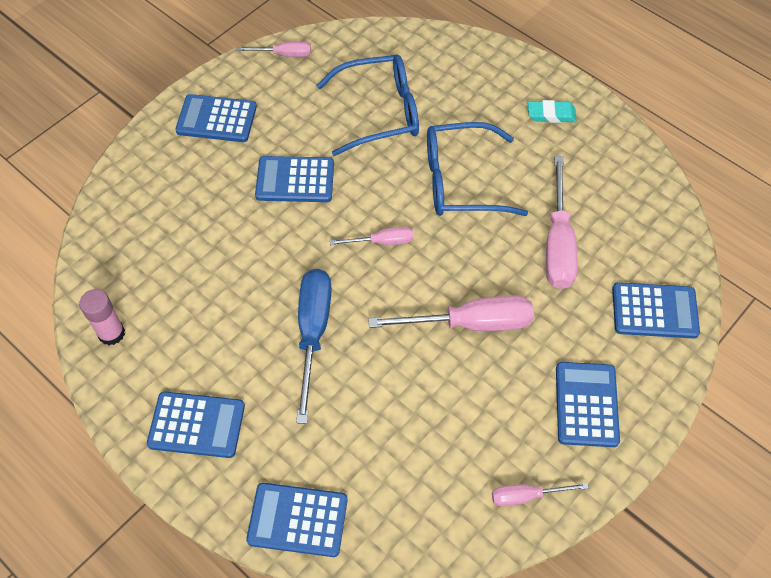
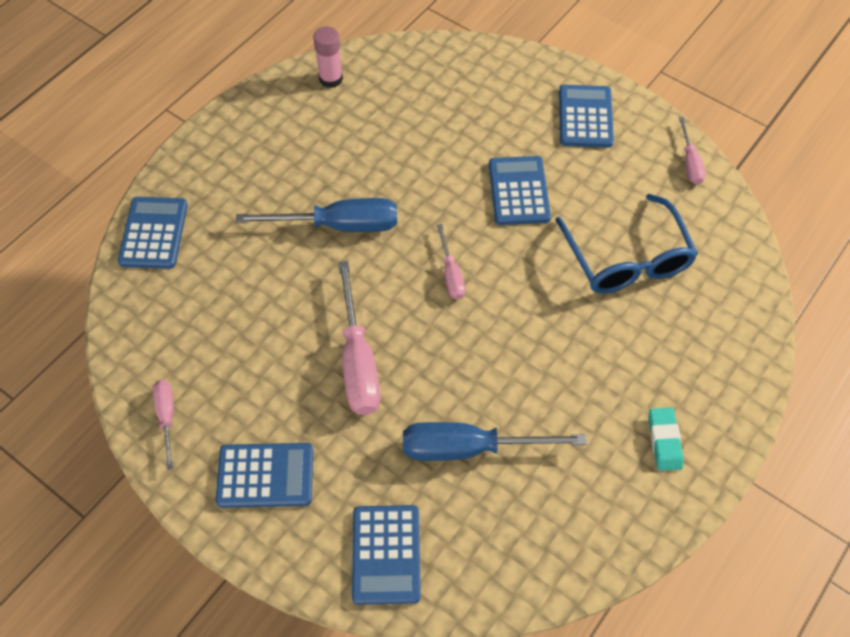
camera: 85 degrees right, 0 degrees up
(196, 425) = (243, 151): blue calculator -> none
(461, 181) = (543, 345): blue glasses -> none
(558, 243) = (469, 448): pink screwdriver -> blue screwdriver

